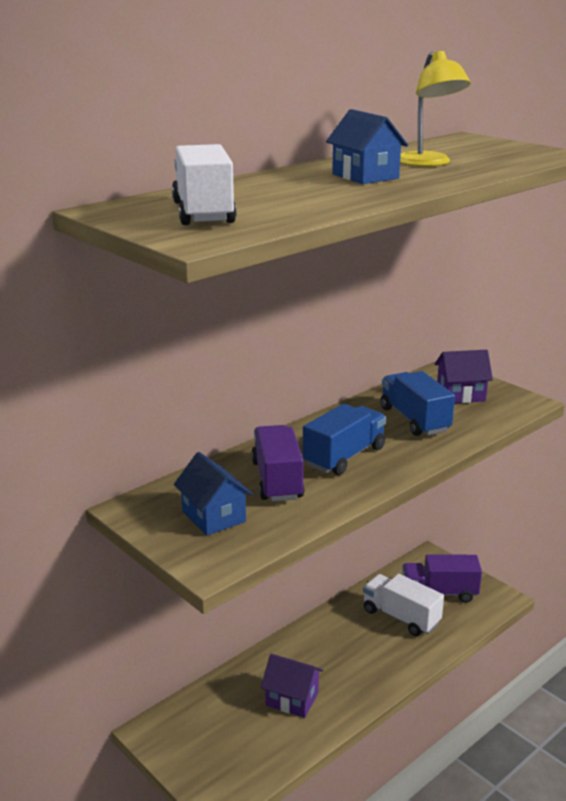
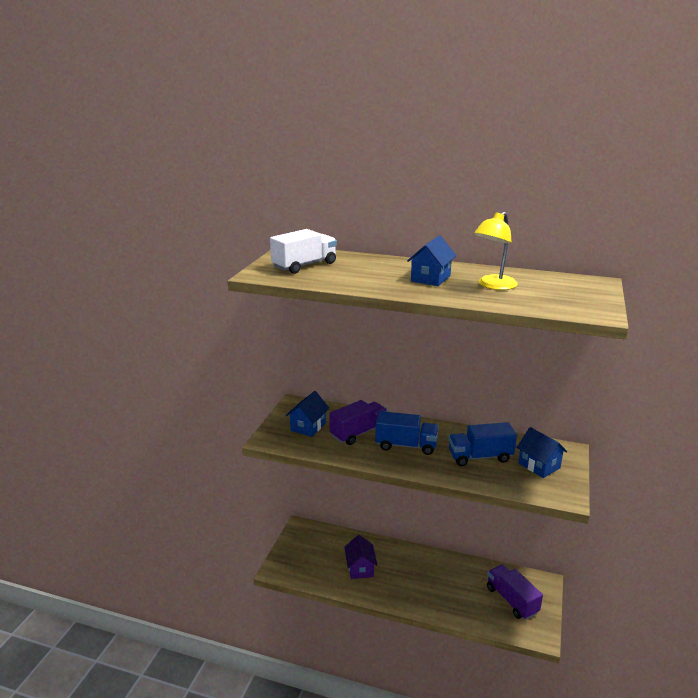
camera: 60 degrees right, 0 degrees up
(401, 617) = (469, 589): white truck -> none
(414, 420) = (480, 457): blue truck -> blue truck turned 135 degrees counterclockwise
(460, 395) = (539, 465): purple house -> blue house

